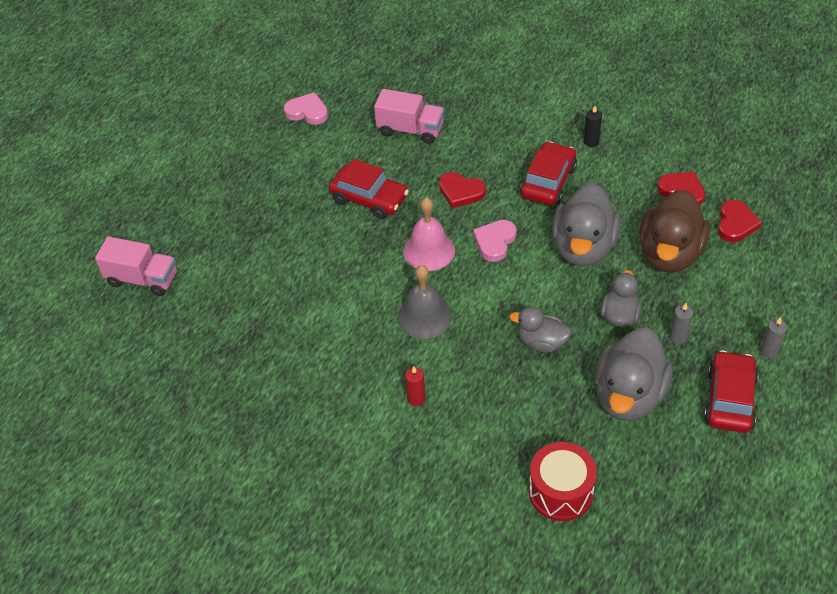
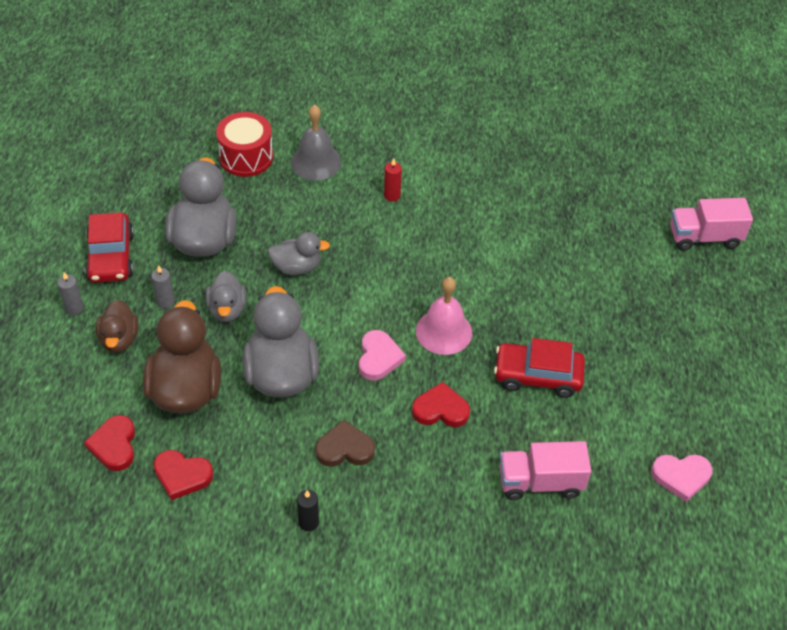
camera: 155 degrees right, 0 degrees up
(424, 317) = (417, 265): grey bell -> grey bell (316, 162)
(548, 182) = (345, 448): red car -> brown heart
(726, 311) = (119, 339): none -> brown duck

